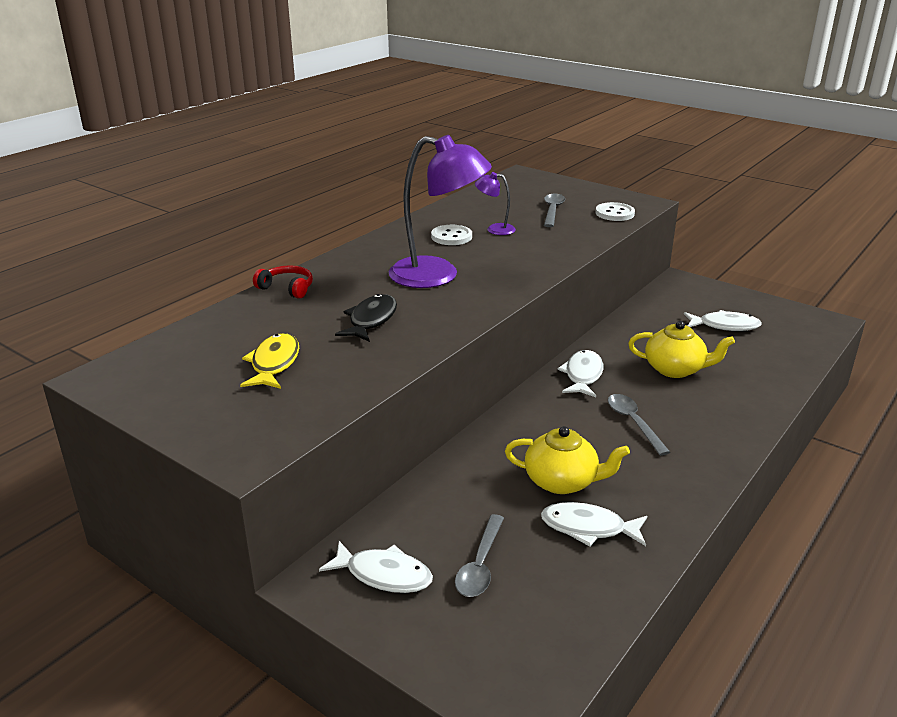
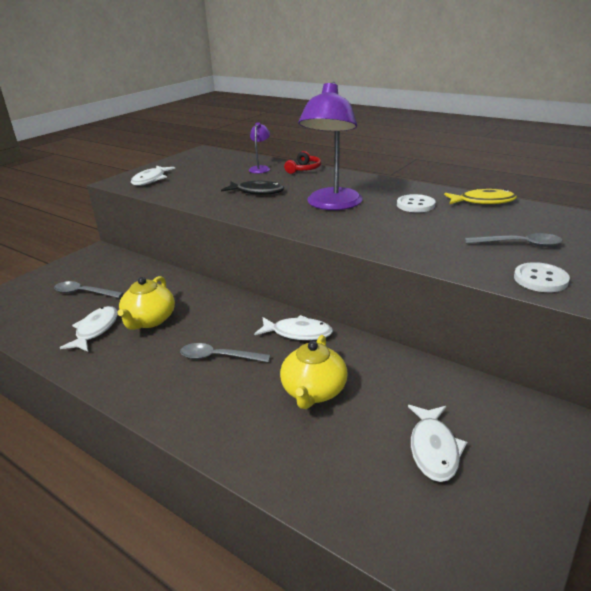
camera: 90 degrees right, 0 degrees up
(274, 363) = (206, 177): yellow fish -> yellow fish (483, 201)
(384, 575) = (92, 267): white fish -> white fish (151, 180)
(495, 229) = (444, 220): purple lamp -> purple lamp (260, 168)
(633, 422) = (218, 357): grey spoon -> grey spoon turned 150 degrees counterclockwise

